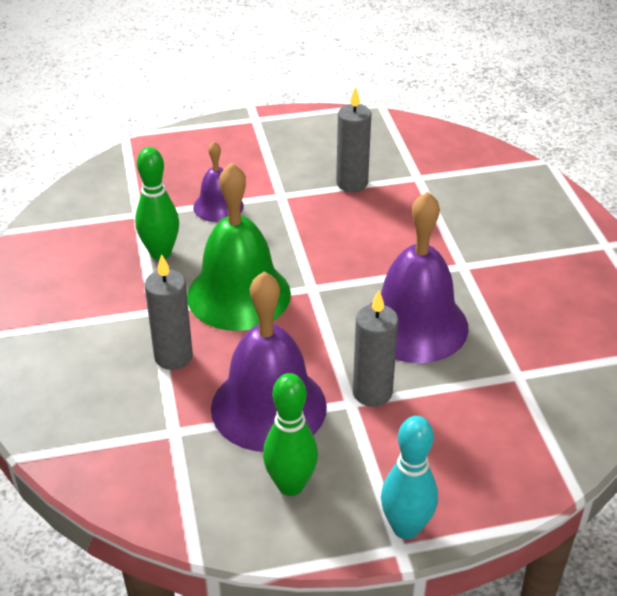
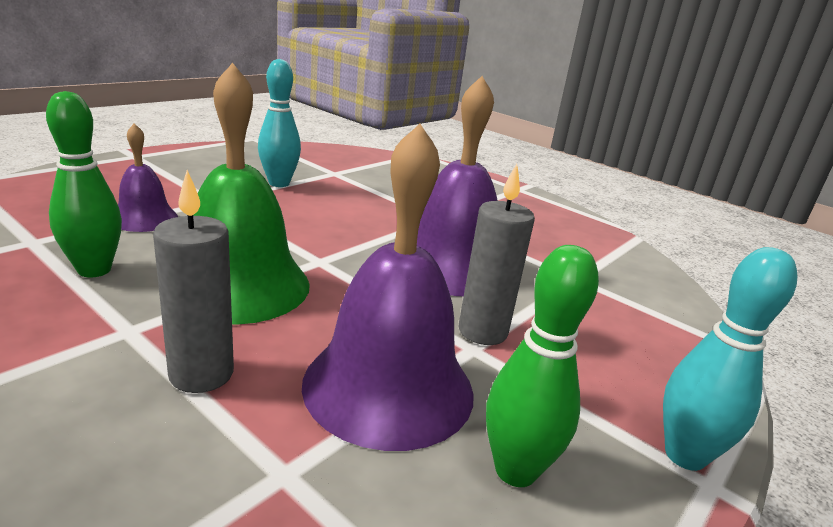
camera: 40 degrees left, 15 degrees down
(352, 183) = (279, 183): grey candle -> turquoise bowling pin

